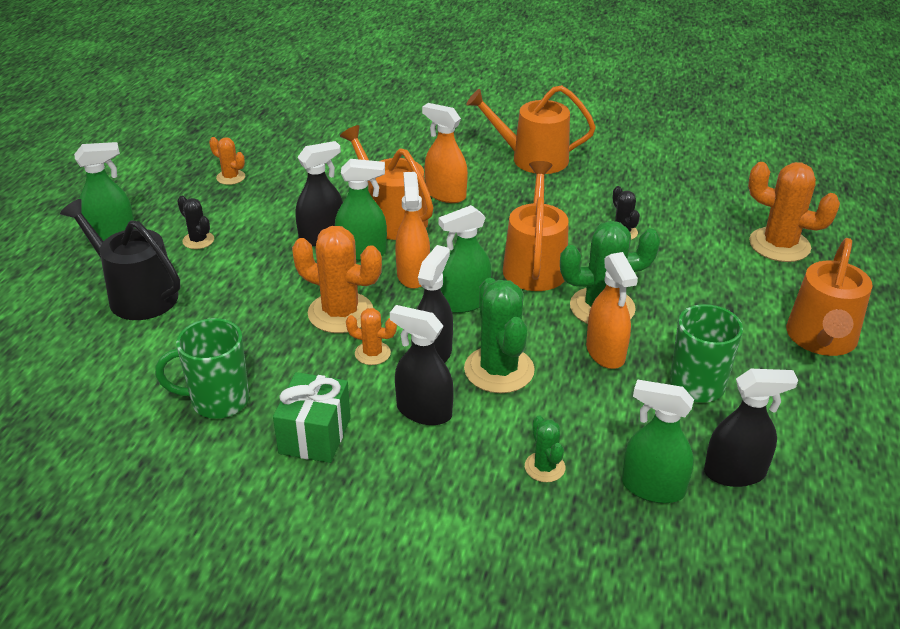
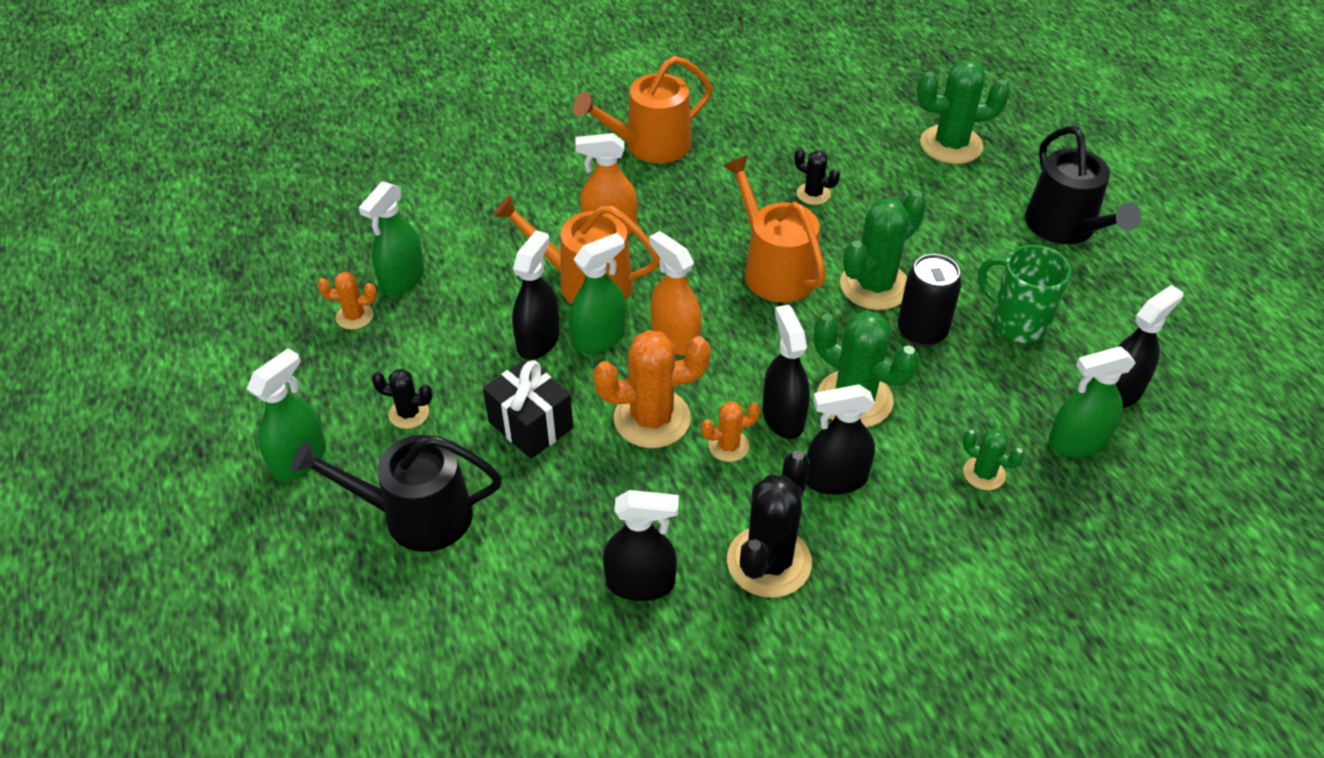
camera: 35 degrees left, 10 degrees up
(217, 401) = (640, 583): green mug -> black spray bottle
(260, 280) = (531, 425): none -> black gift
(315, 435) = (768, 562): green gift -> black cactus
(465, 302) = (754, 344): green spray bottle -> green spray bottle (402, 279)
(605, 353) = (921, 332): orange spray bottle -> black can
(779, 245) = (951, 145): orange cactus -> green cactus
(821, 339) = (1065, 227): orange watering can -> black watering can

